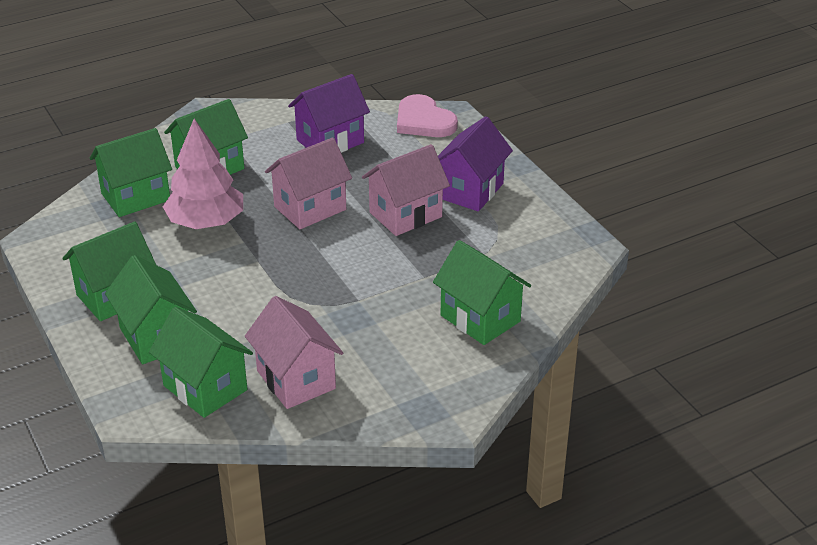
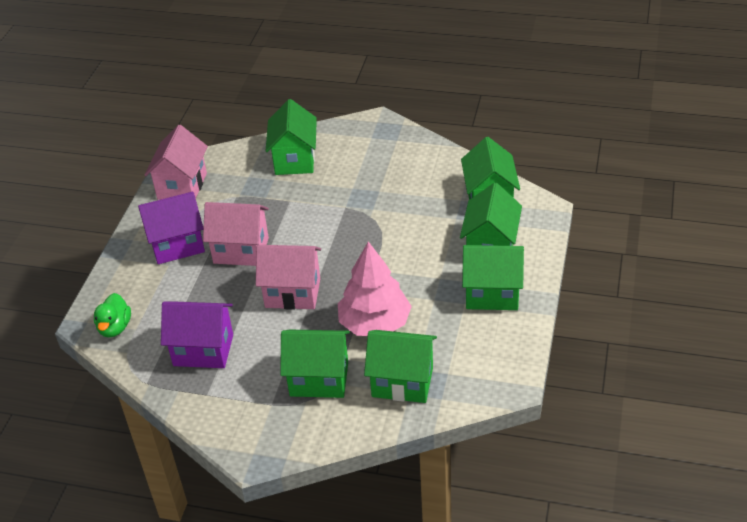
camera: 135 degrees left, 5 degrees up
(296, 379) = (434, 179): pink house -> pink house (182, 186)
(423, 121) = (115, 327): pink heart -> green duck

